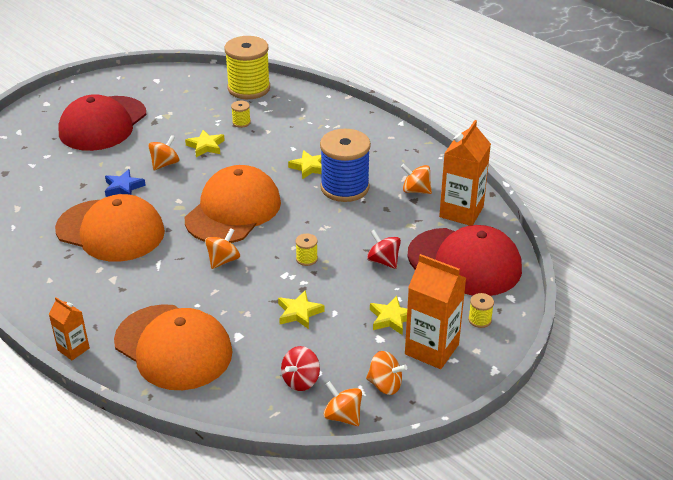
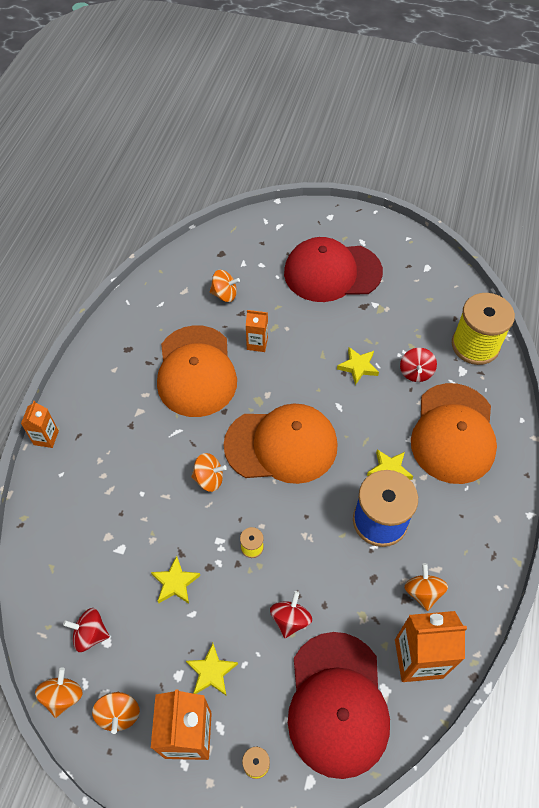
camera: 60 degrees right, 20 degrees up
(123, 187) = (257, 343): blue star -> orange carton
(165, 164) = (310, 352): orange spinning top -> orange spinning top (224, 294)
(173, 347) = (82, 507): orange cap -> orange cap (453, 433)
(241, 122) = (415, 372): yellow spool -> red spinning top

